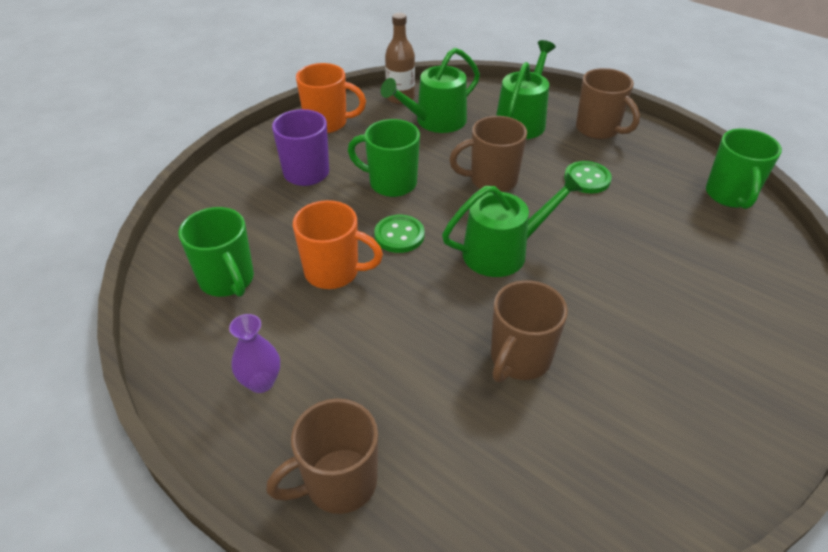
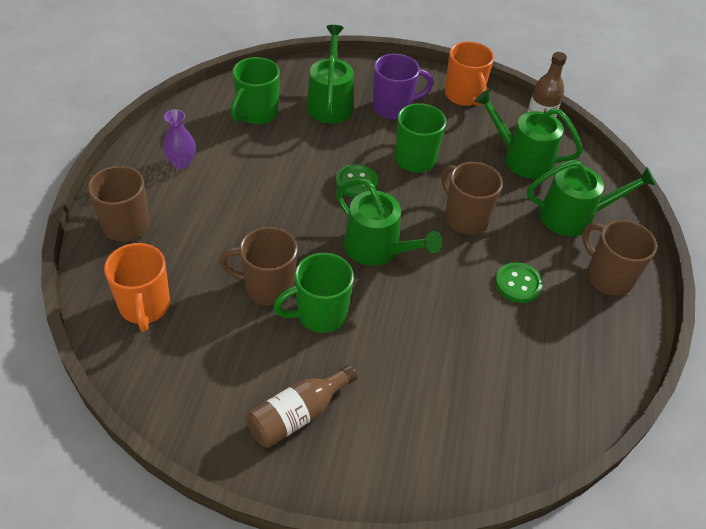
camera: 60 degrees right, 5 degrees up
(261, 214) = (330, 103): none -> green watering can
(334, 272) = (295, 161): orange mug -> orange mug (145, 307)
(598, 130) = (608, 277): brown mug -> brown mug turned 120 degrees clockwise
(708, 389) = (297, 415): none -> brown bottle
(730, 196) = (578, 405): green mug -> green mug (320, 314)

